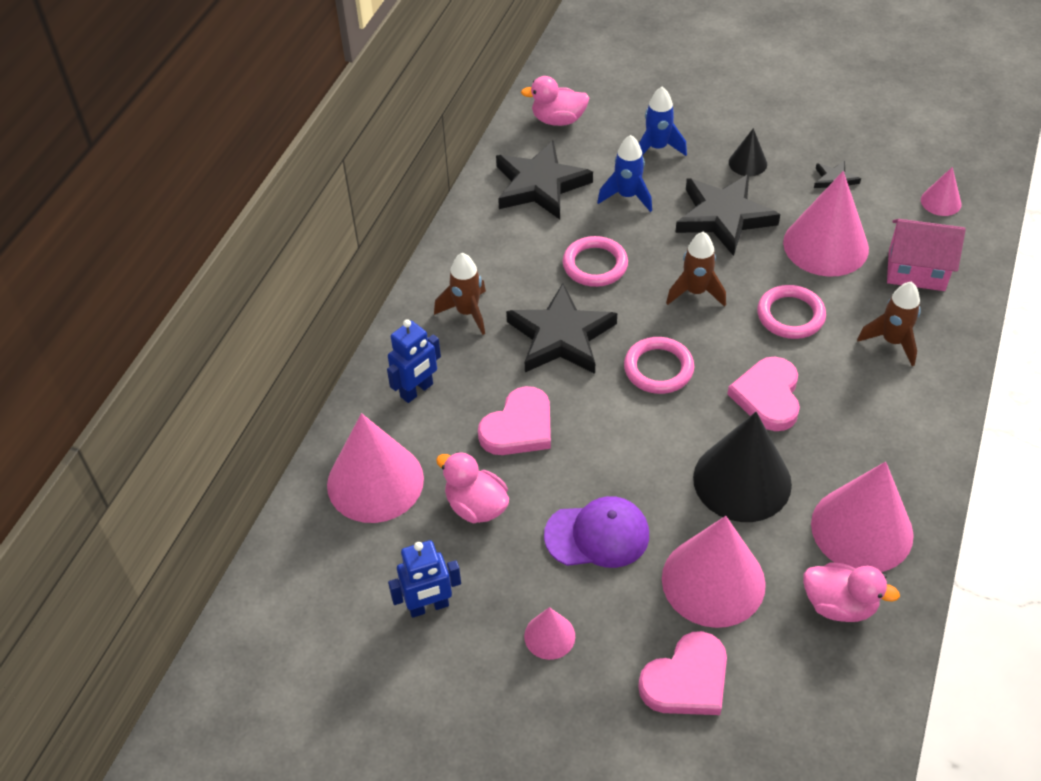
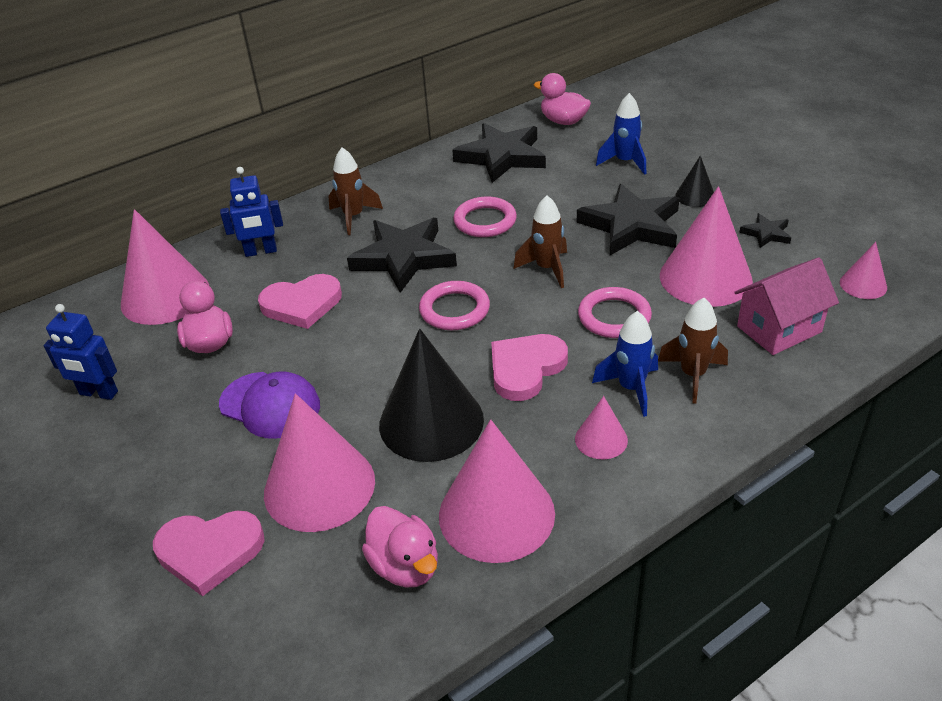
camera: 35 degrees right, 10 degrees down
(549, 636) = (151, 458): pink cone -> pink cone (601, 439)
(627, 196) = (563, 185): blue rocket -> blue rocket (631, 388)
(916, 270) = (779, 329): pink house -> pink house turned 75 degrees counterclockwise

